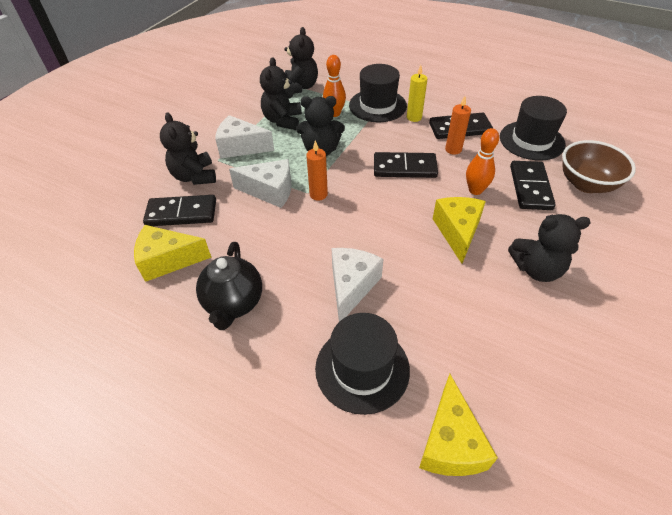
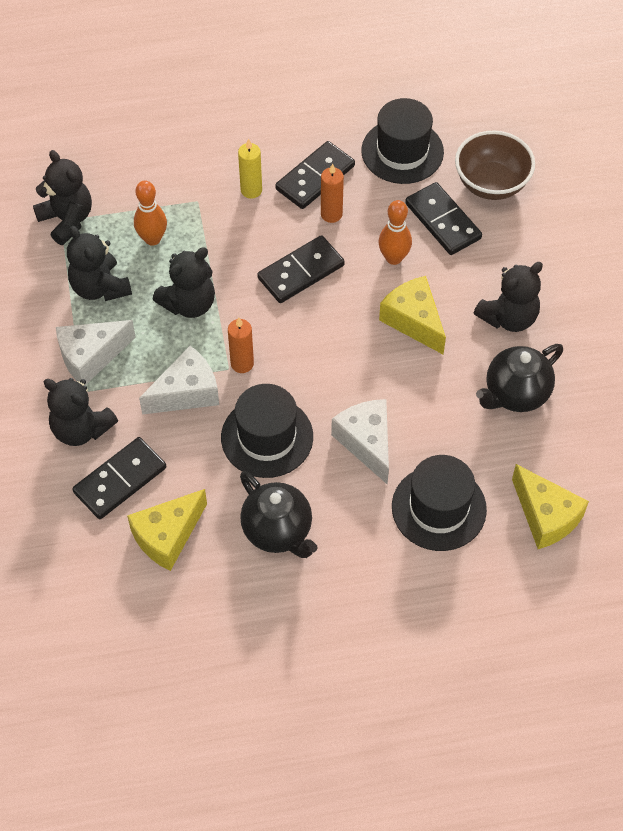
camera: 40 degrees left, 10 degrees up
(377, 105) = (193, 195): black hat -> black hat (267, 437)
(500, 325) = (515, 394): none -> black teapot

